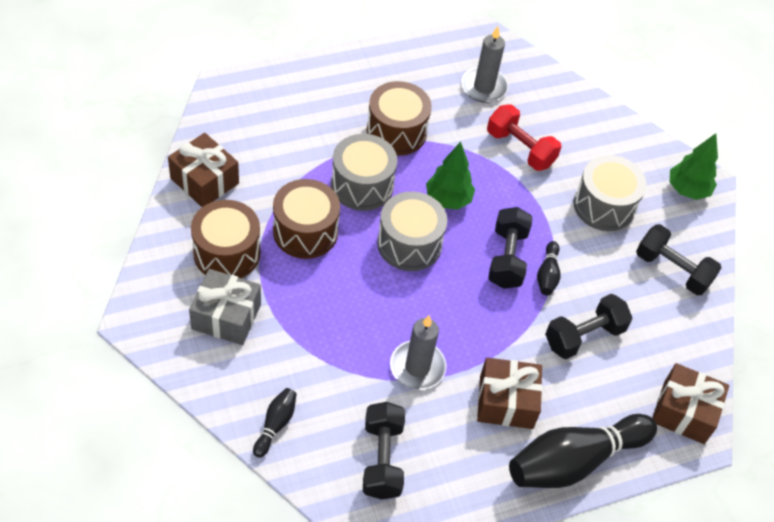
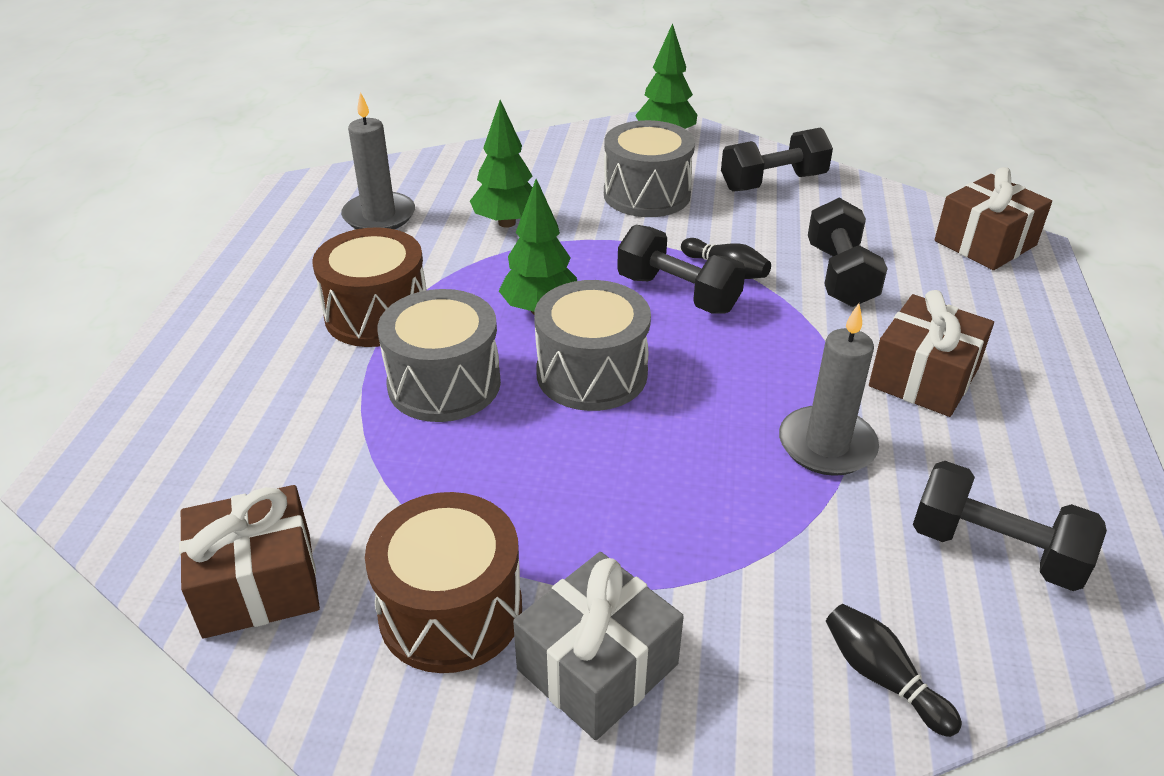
camera: 55 degrees left, 15 degrees down
(305, 231) = (483, 482): brown drum -> none
(520, 148) = (507, 222): red dumbbell -> green tree
(574, 461) = (1040, 351): black bowling pin -> none

